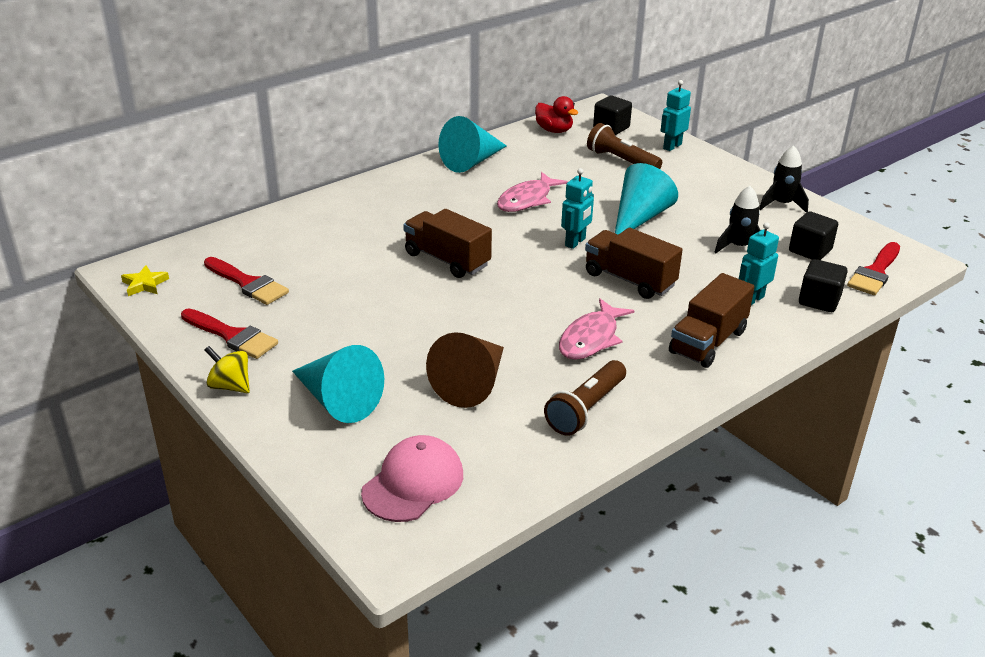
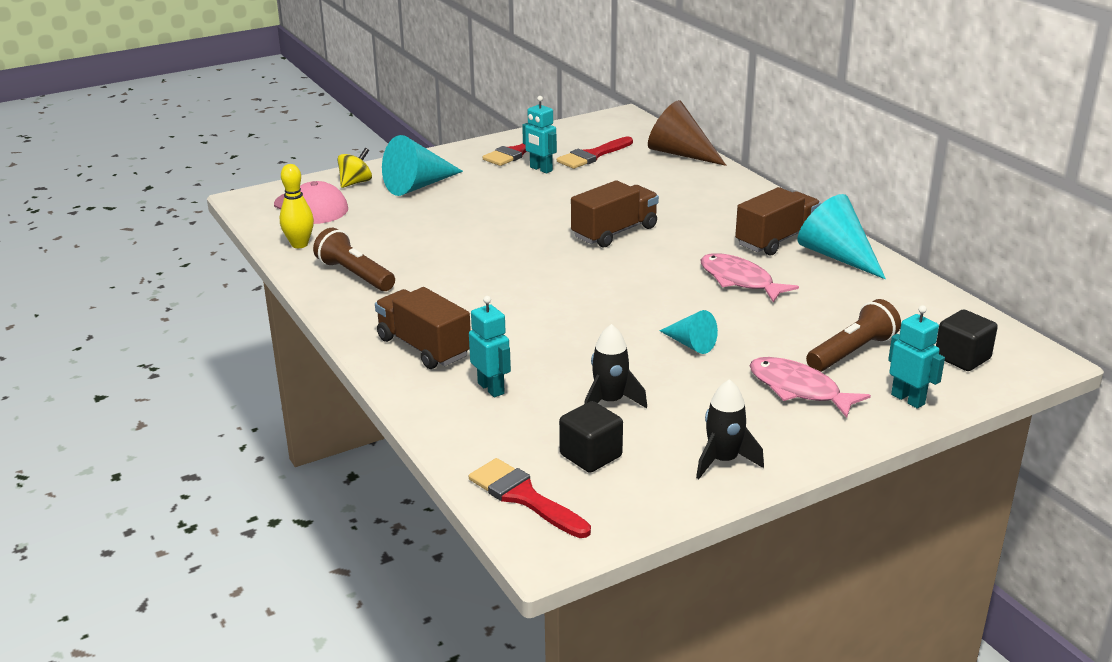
camera: 100 degrees right, 5 degrees down
(145, 284) = (601, 123): yellow star -> none
(230, 386) = (453, 153): yellow spinning top -> yellow spinning top (355, 182)
(472, 383) = (414, 232): brown cone -> brown cone (680, 154)
(523, 469) = (299, 244): none -> yellow bowling pin
(554, 130) = (942, 314): red duck -> none
(575, 242) = (638, 299): turquoise robot -> turquoise robot (541, 169)
(591, 338) = (455, 288): pink fish -> pink fish (799, 389)
(629, 280) = (553, 320): brown truck -> brown truck (776, 240)
(639, 218) = (690, 344): turquoise cone -> turquoise cone, size x0.57
(819, 300) = (473, 435): black cube -> none

